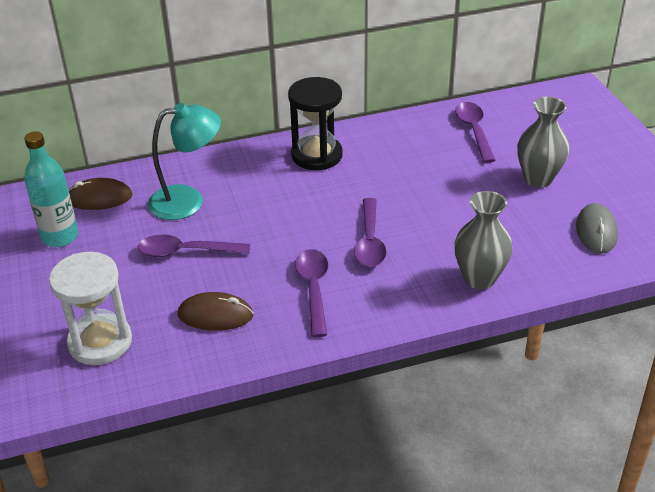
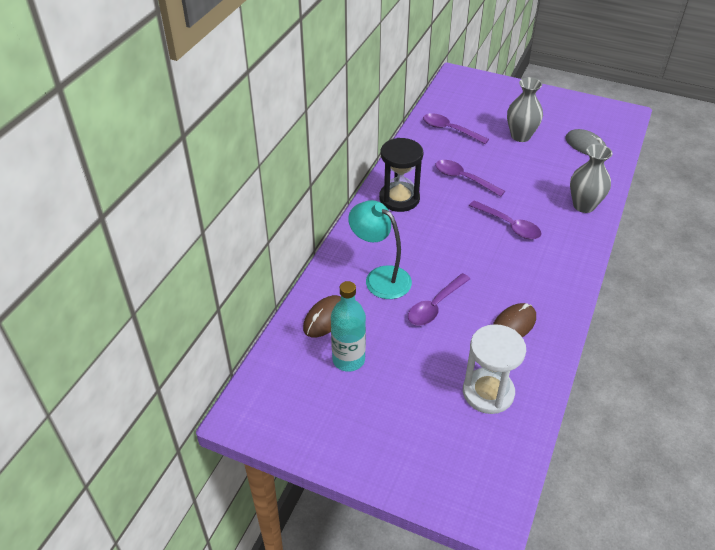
camera: 50 degrees left, 5 degrees up
(188, 200) = (380, 277): turquoise lamp -> turquoise lamp turned 75 degrees counterclockwise
(313, 289) = (530, 271): purple spoon -> purple spoon (463, 179)

